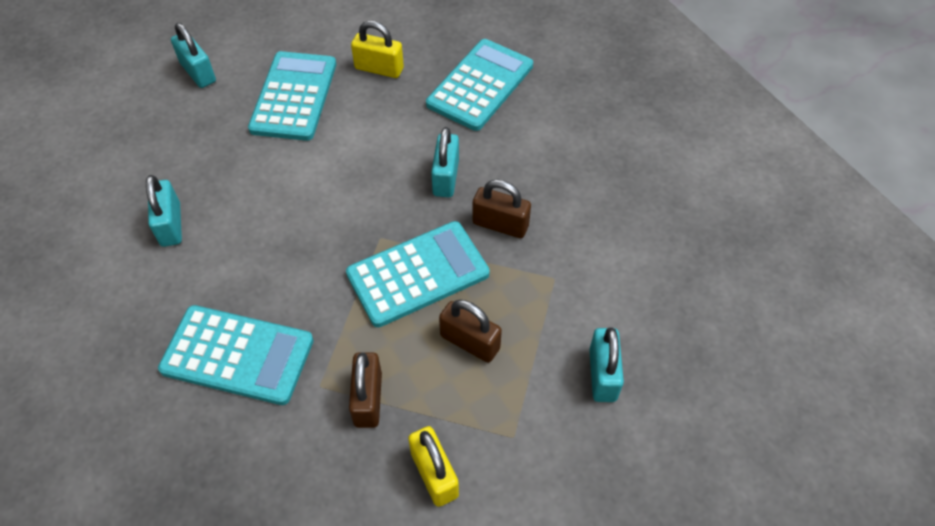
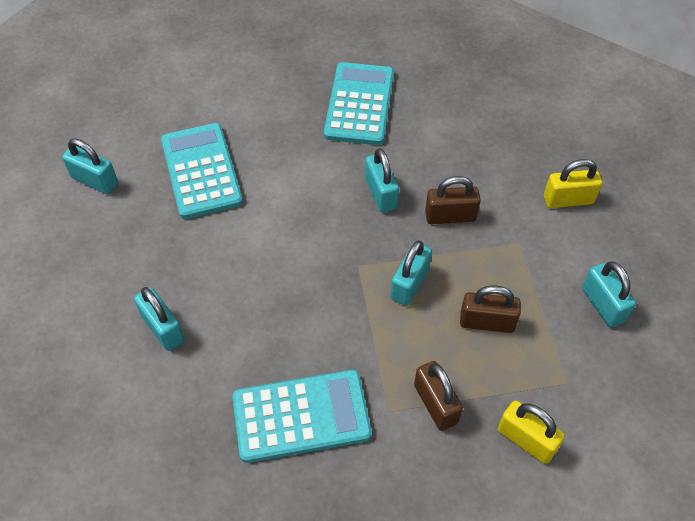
camera: 25 degrees left, 0 degrees up
(379, 68) = (262, 119): yellow padlock -> yellow padlock (568, 200)
(418, 274) = (409, 284): turquoise calculator -> turquoise padlock

